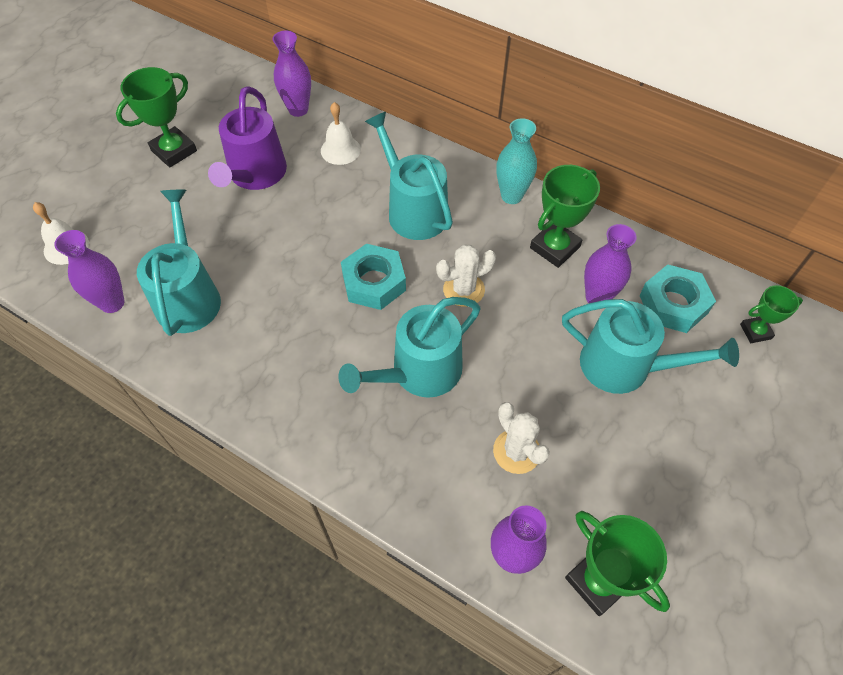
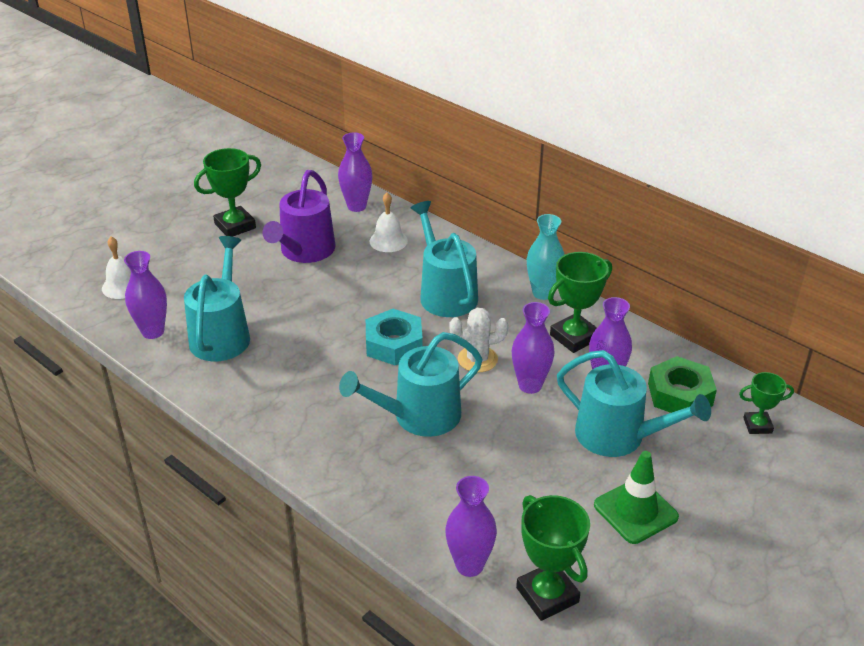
camera: 10 degrees right, 20 degrees down
(516, 451) = (495, 487): white cactus -> none
(523, 315) = (530, 385): none -> purple vase
(662, 458) = (635, 511): none -> green traffic cone
(673, 304) = (680, 394): turquoise nut -> green nut

